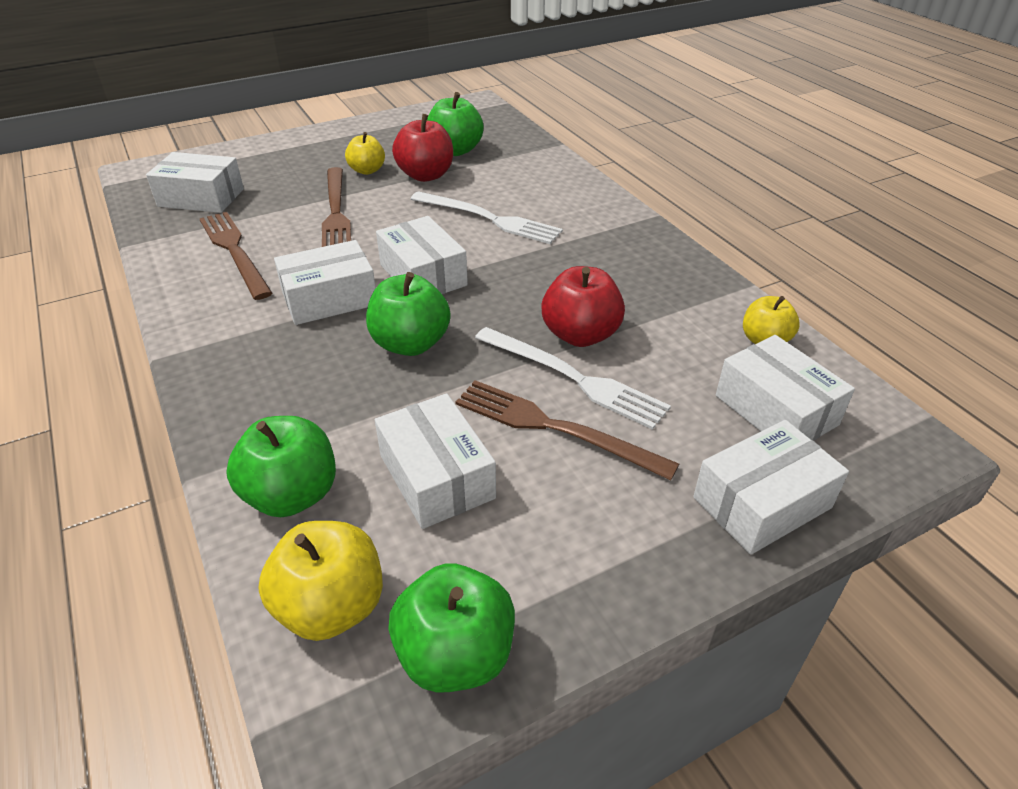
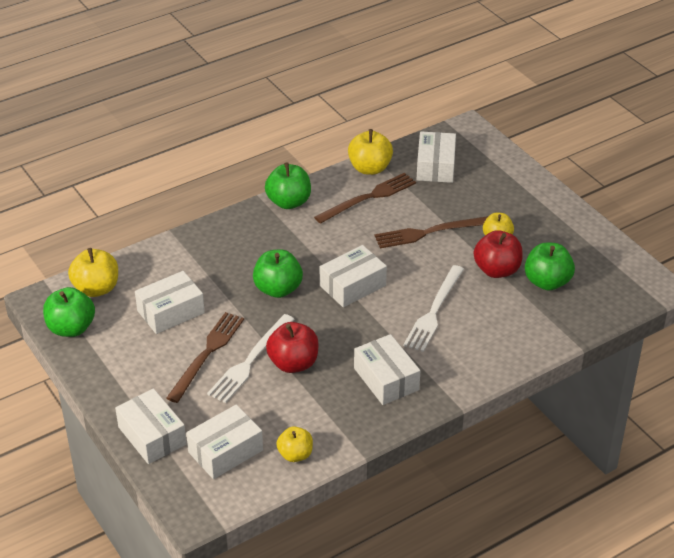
camera: 85 degrees right, 0 degrees up
(166, 246) = (370, 168): none -> yellow apple
(292, 495) = (159, 265): green apple -> green apple (289, 202)
(329, 298) = (320, 248): white box -> white box (386, 379)

